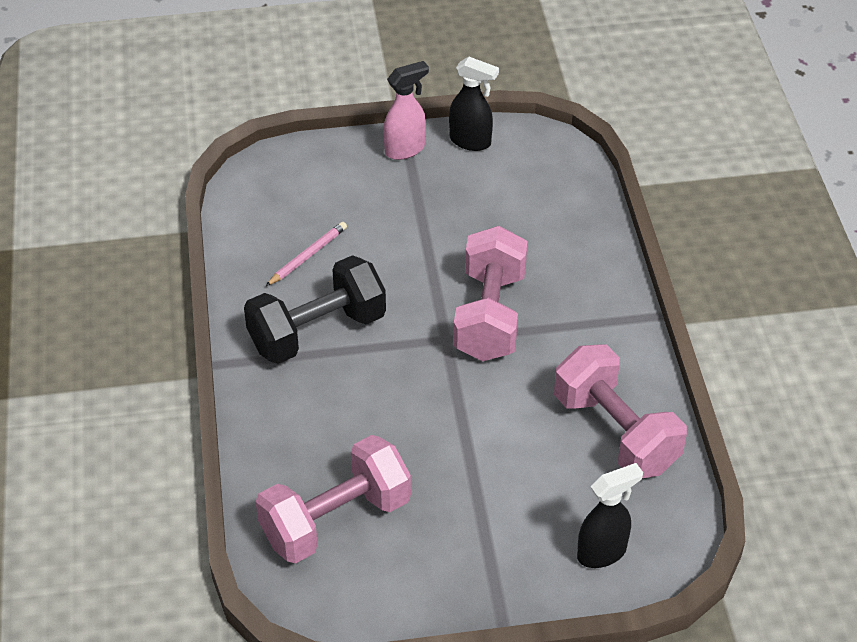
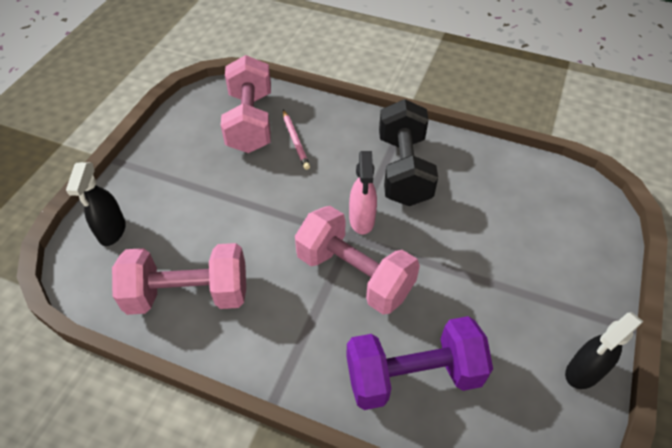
camera: 120 degrees right, 5 degrees up
(308, 256) = (483, 193): pink pencil -> pink pencil (295, 141)
(405, 149) = (590, 312): pink spray bottle -> pink spray bottle (362, 220)
(559, 237) = (413, 375): none -> purple dumbbell

